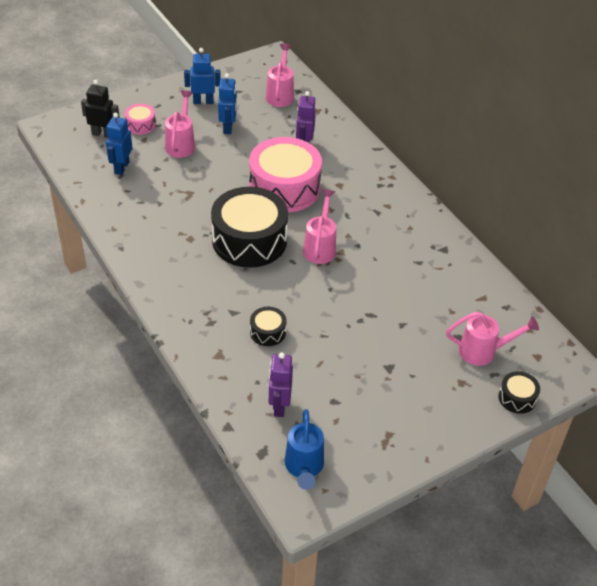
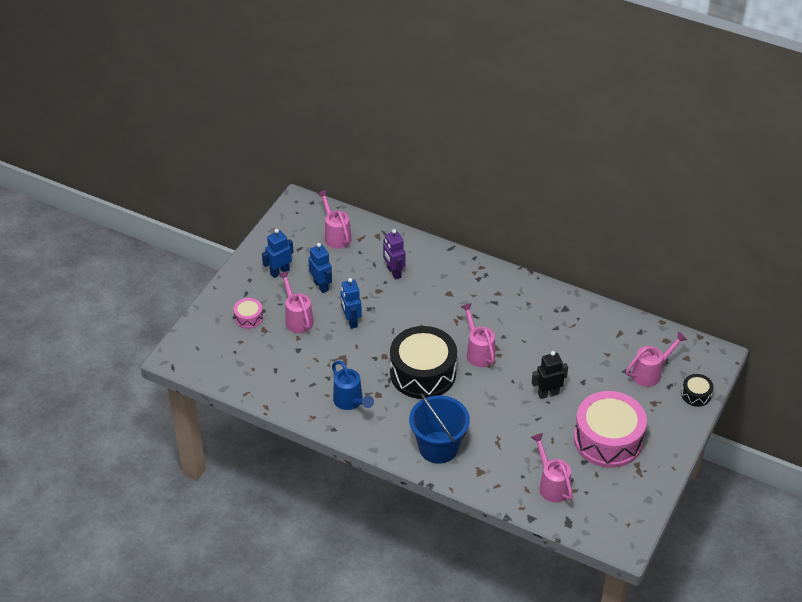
camera: 30 degrees left, 0 degrees up
(103, 134) = (226, 341): black robot -> black robot (548, 393)
(121, 167) = (269, 363): blue robot -> blue robot (351, 321)
(200, 312) = (438, 447): none -> blue bucket
(268, 332) = (498, 436): black drum -> none
(279, 406) = (551, 485): purple robot -> pink watering can
(284, 188) = (411, 316): pink drum -> pink drum (608, 439)
(304, 468) = (603, 517): blue watering can -> blue watering can (350, 402)

